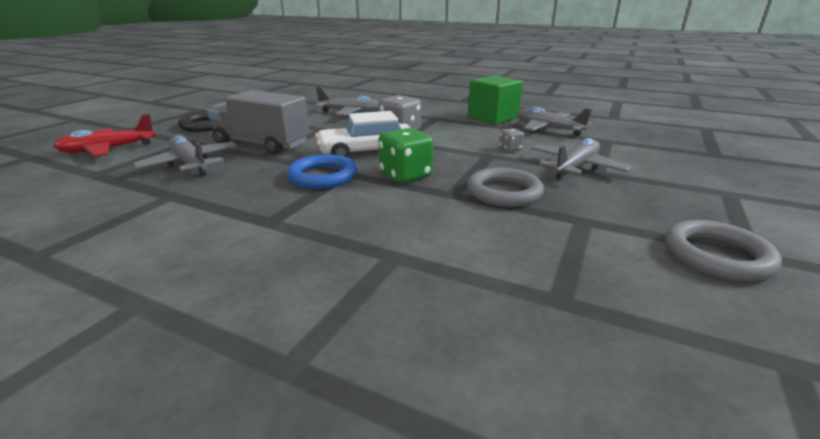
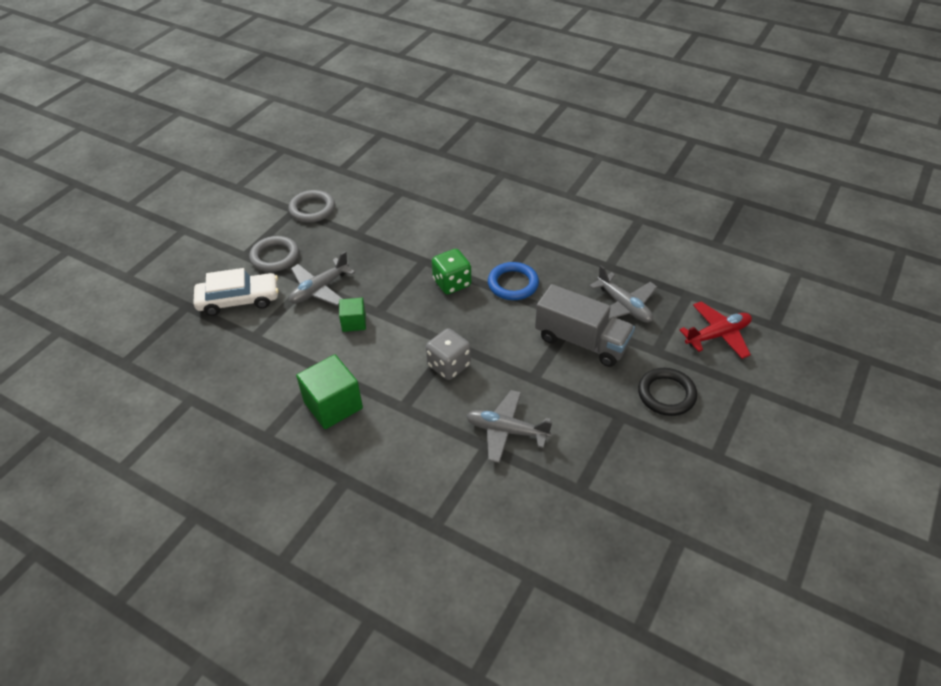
camera: 175 degrees left, 20 degrees up
(367, 152) = (482, 322): white car -> white car (239, 300)
(504, 192) = (389, 261): grey ring -> grey ring (275, 257)
(510, 149) = (354, 322): grey dice -> green cube
(548, 129) = (291, 366): grey plane -> none

